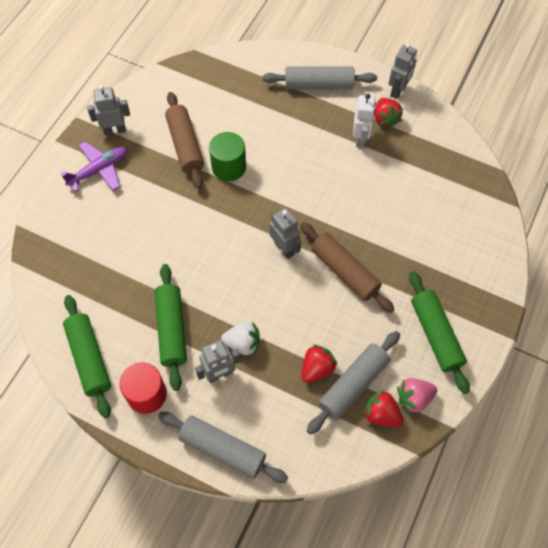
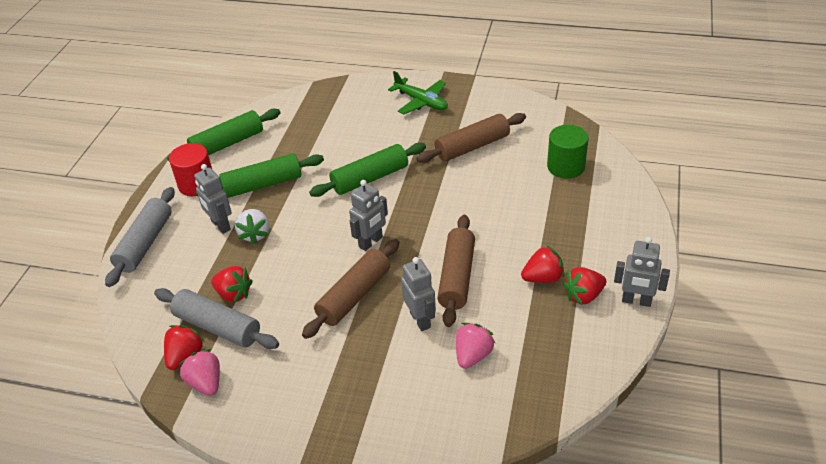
camera: 80 degrees right, 20 degrees down
(99, 170) = (421, 102): purple plane -> green plane
(114, 130) = (470, 100): grey robot -> grey robot (420, 320)
(229, 167) = (458, 181): green cylinder -> green cylinder (566, 166)
(319, 85) = (604, 227): grey rolling pin -> none
(344, 194) = (457, 277): none -> brown rolling pin
(360, 138) = (542, 278): white robot -> red strawberry
(426, 202) = (473, 355): none -> pink strawberry
(435, 335) = (288, 392): green rolling pin -> green rolling pin (370, 178)

